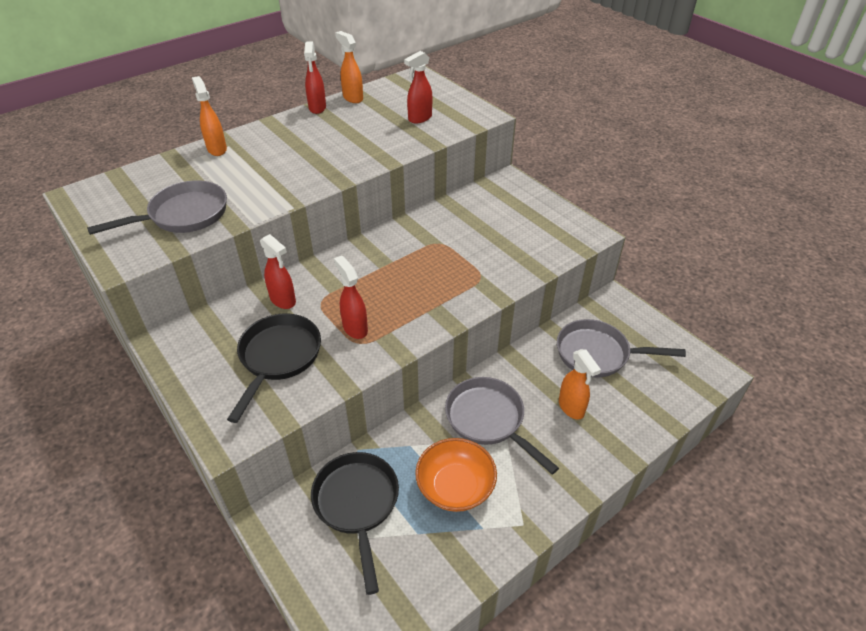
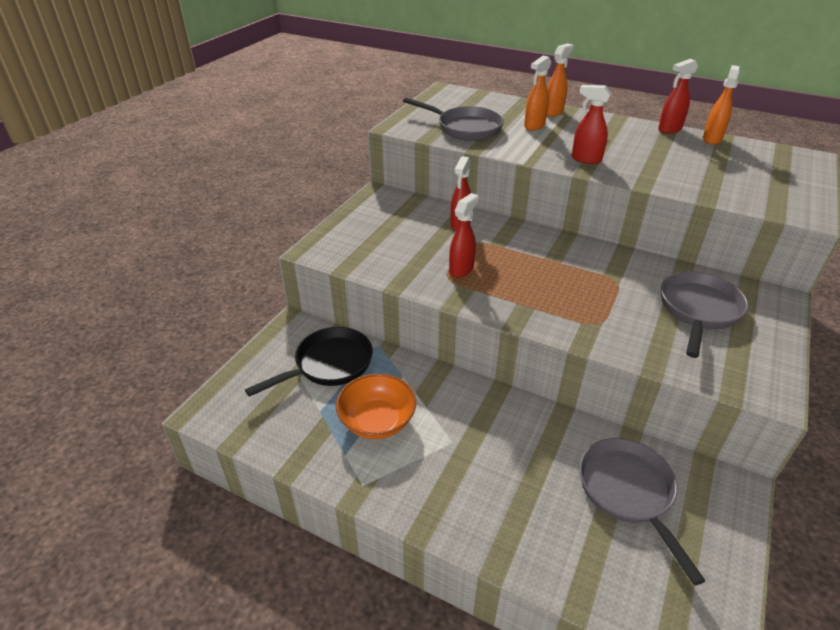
camera: 65 degrees right, 5 degrees down
(278, 357) = (401, 244): black pan -> none
(419, 118) = (737, 180): red spray bottle -> red spray bottle (585, 159)
(488, 420) = (465, 421): grey pan -> grey pan (698, 310)
(571, 408) = (529, 487): orange spray bottle -> orange spray bottle (534, 126)

